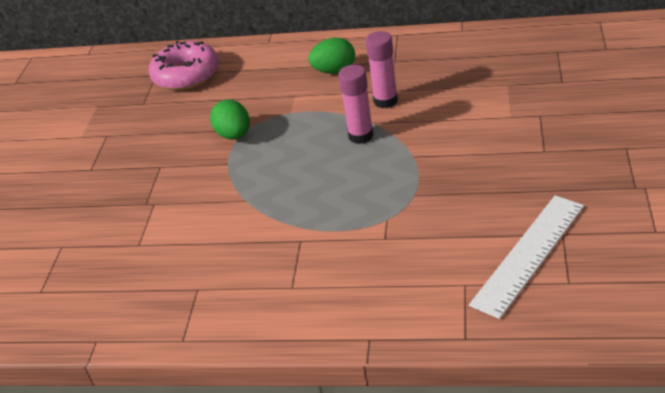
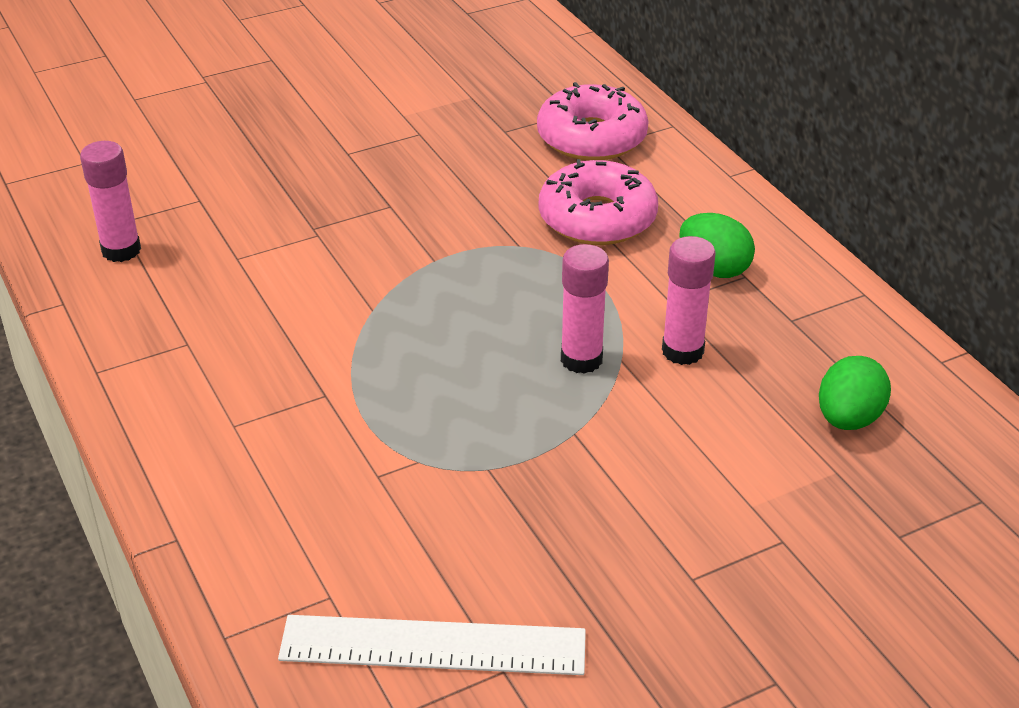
camera: 50 degrees right, 0 degrees up
(72, 297) = (121, 250): none -> pink glue stick
(234, 135) = (496, 239): green egg -> green egg (848, 419)
(255, 95) = (597, 218): none -> pink donut

